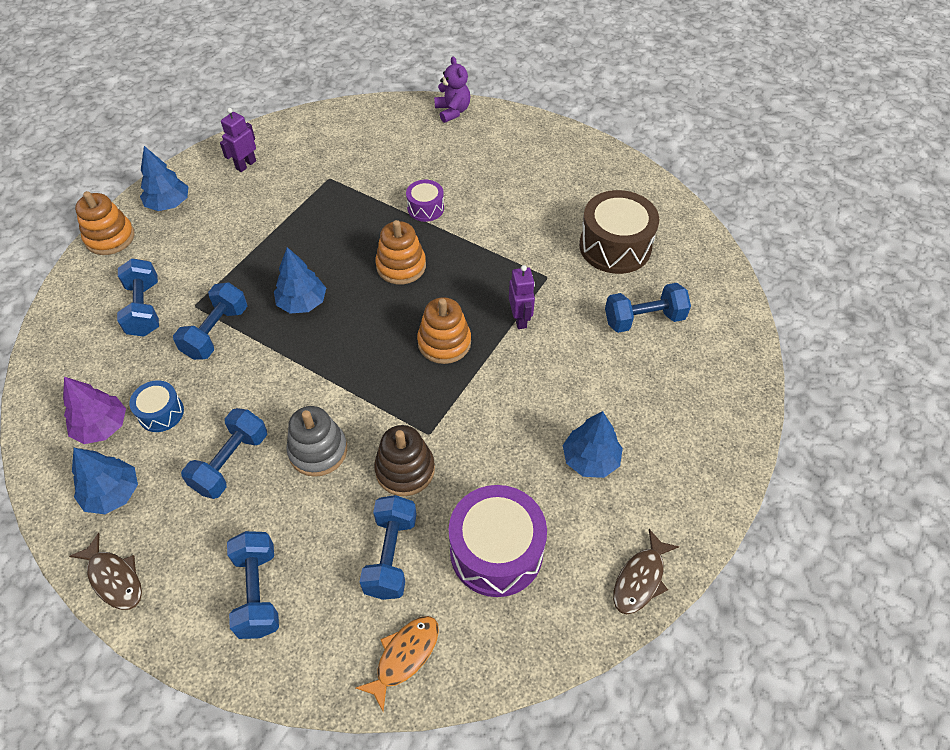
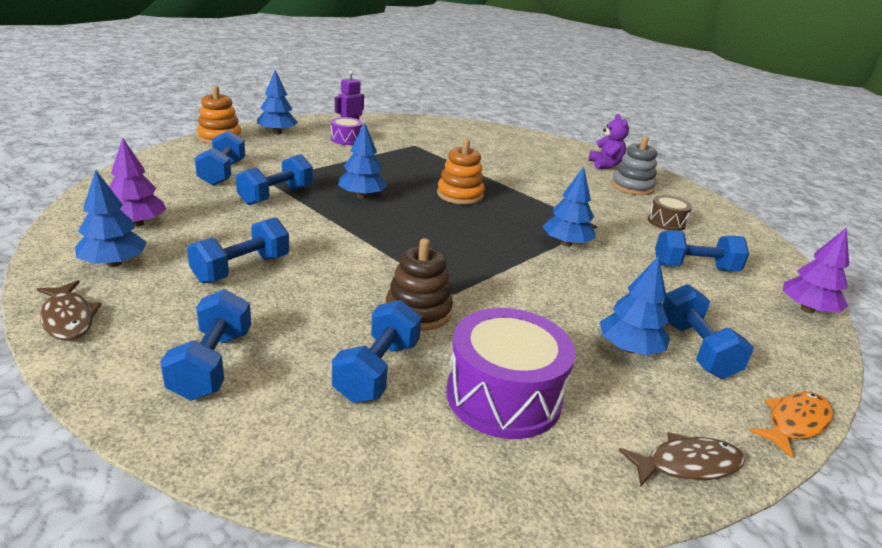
camera: 10 degrees right, 25 degrees down
(161, 413) = (196, 227): blue drum -> none
(318, 451) = (333, 280): grey stacking toy -> grey stacking toy (632, 187)
(404, 656) = (357, 464): orange fish -> orange fish (795, 423)
(425, 208) = (492, 172): purple drum -> purple drum (346, 139)
(444, 342) = (487, 242): orange stacking toy -> none
(452, 111) = (529, 136): purple teddy bear -> purple teddy bear (605, 165)
(520, 319) = (566, 243): purple robot -> blue tree
(615, 246) = (666, 222): brown drum -> brown drum, size x0.53
(640, 579) = (687, 465): brown fish -> brown fish turned 150 degrees counterclockwise
(645, 441) = (695, 349): none -> blue dumbbell
(743, 351) = (807, 309): none -> purple tree

